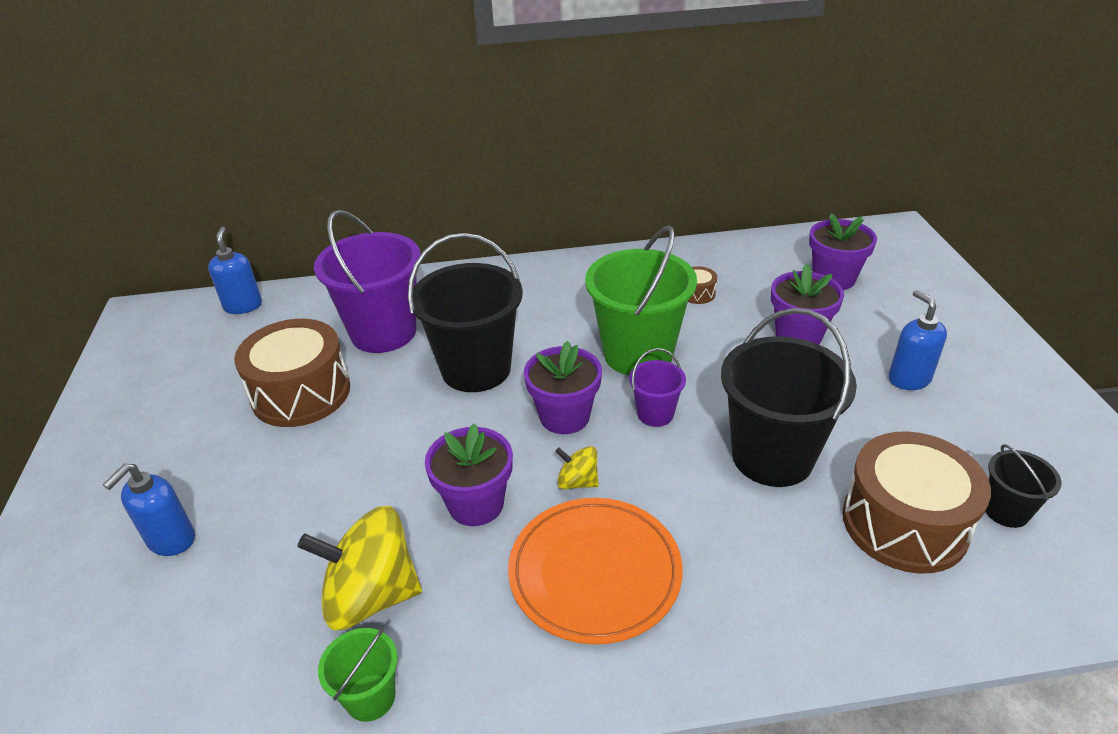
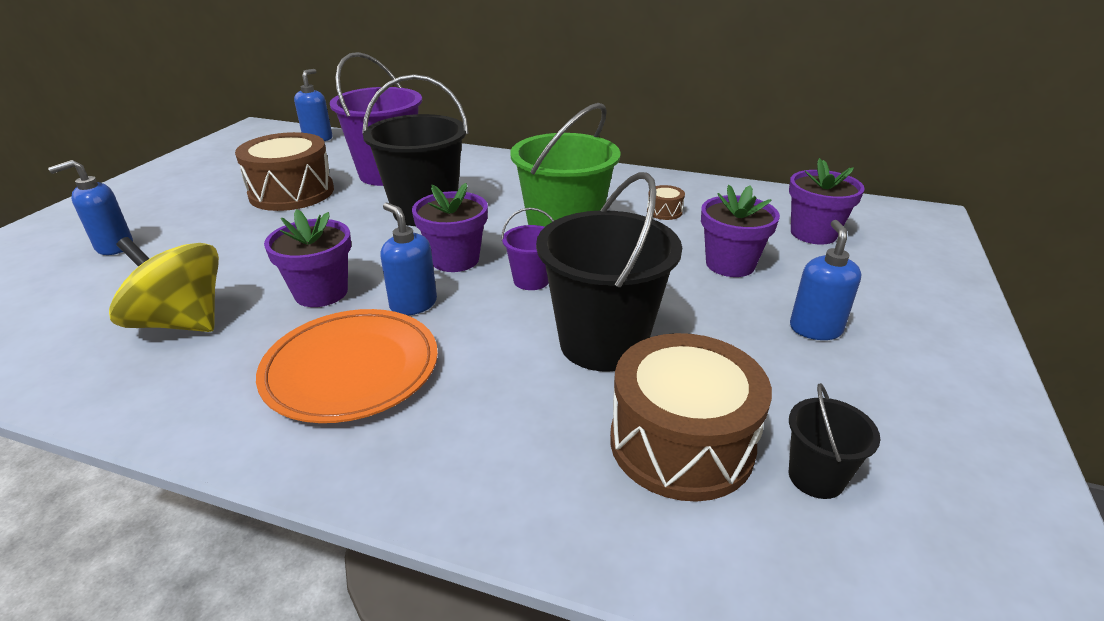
camera: 25 degrees right, 5 degrees down
(370, 697) = (100, 384): green bucket -> none
(577, 482) = (413, 304): yellow spinning top -> blue soap dispenser

